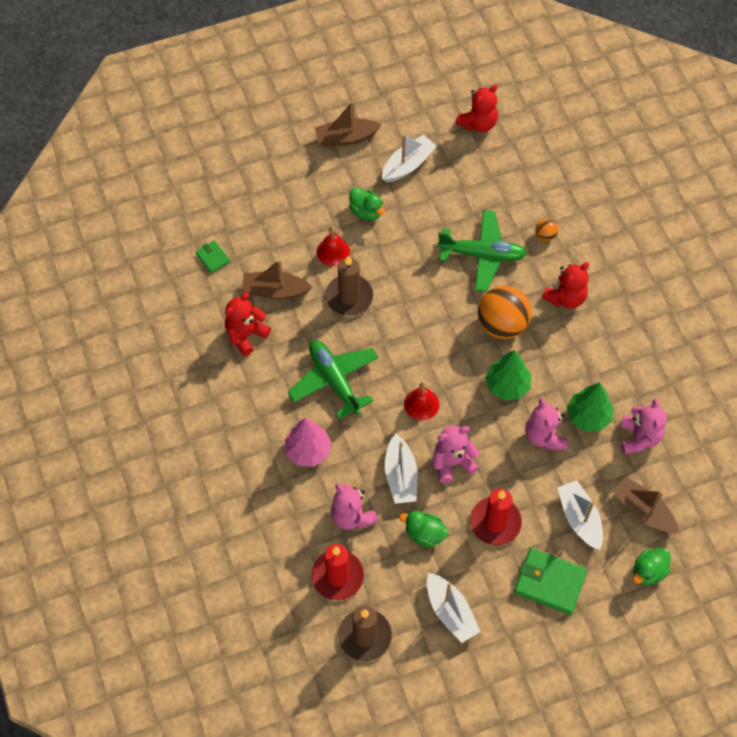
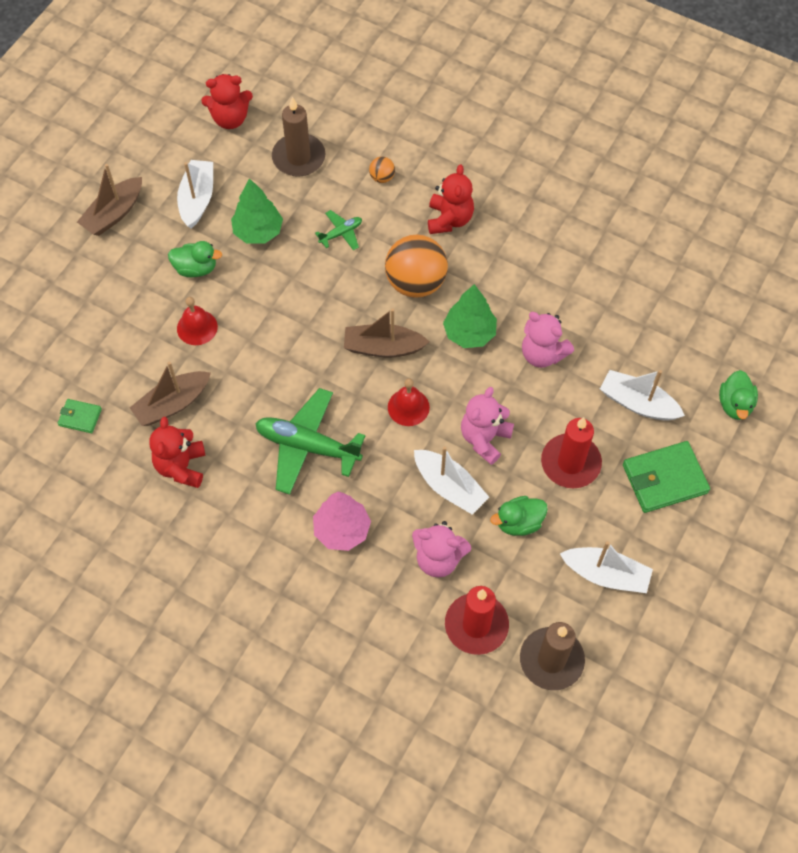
camera: 40 degrees left, 0 degrees up
(349, 297) = (251, 358): brown candle -> brown candle (298, 157)
(478, 123) = (230, 119): red teddy bear -> red teddy bear turned 75 degrees clockwise
(482, 255) = (341, 233): green plane -> green plane, size x0.49
(588, 416) = (563, 309): green tree -> green tree (258, 232)
(639, 437) = (622, 295): pink teddy bear -> none
(643, 511) = (683, 355): brown boat -> brown boat (383, 347)

